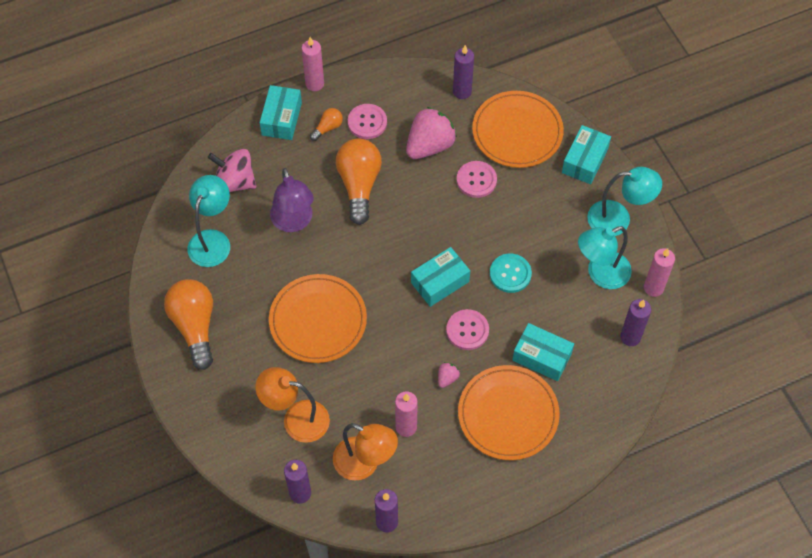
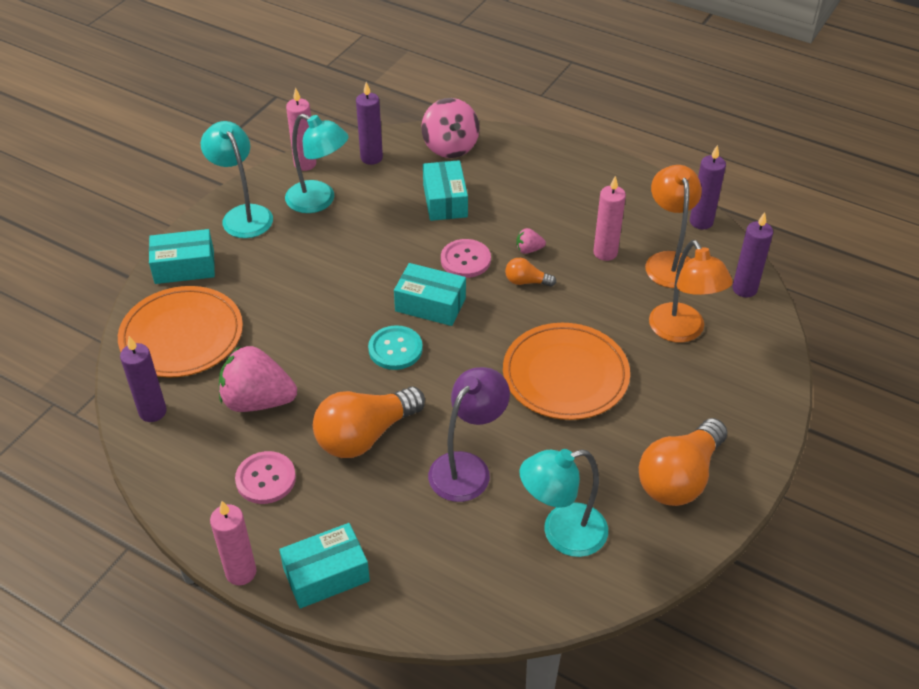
camera: 125 degrees left, 15 degrees down
(235, 182) = (463, 564): pink spinning top -> pink spinning top (450, 147)
(328, 128) = (304, 515): orange light bulb -> orange light bulb (526, 282)
(476, 180) = (276, 338): pink button -> none
(508, 414) = (523, 196): orange plate -> none
(510, 274) = (374, 259): turquoise button -> turquoise button (395, 349)

